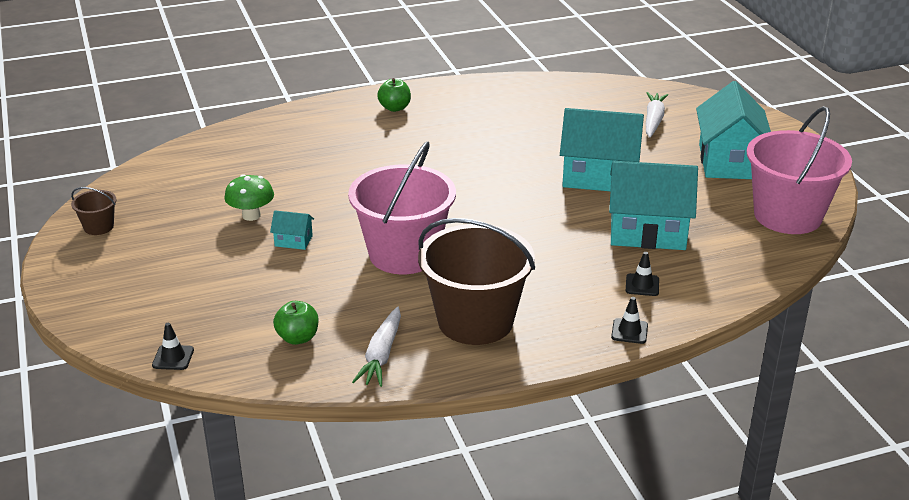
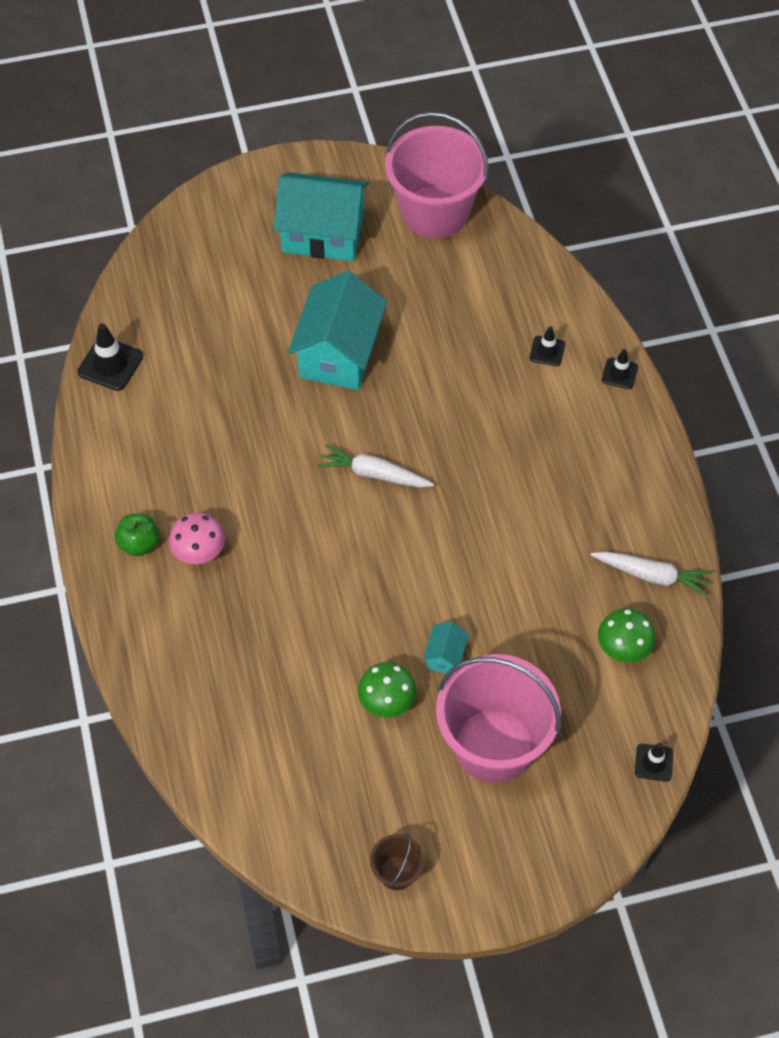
camera: 85 degrees left, 25 degrees up
(298, 338) = (623, 649): green apple -> green mushroom
(389, 130) = (199, 552): none -> pink mushroom
(404, 254) = (479, 549): pink bucket -> pink bucket (493, 745)
(475, 321) = (600, 493): brown bucket -> none
(555, 85) = (110, 364): none -> black traffic cone
(647, 231) = (453, 330): turquoise house -> none
(653, 120) = (219, 282): white carrot -> white carrot (374, 474)

